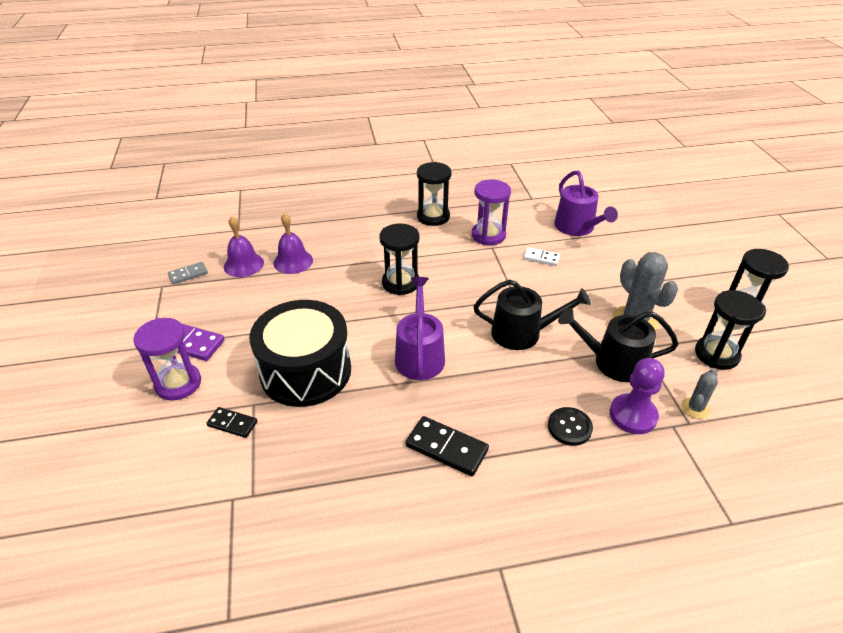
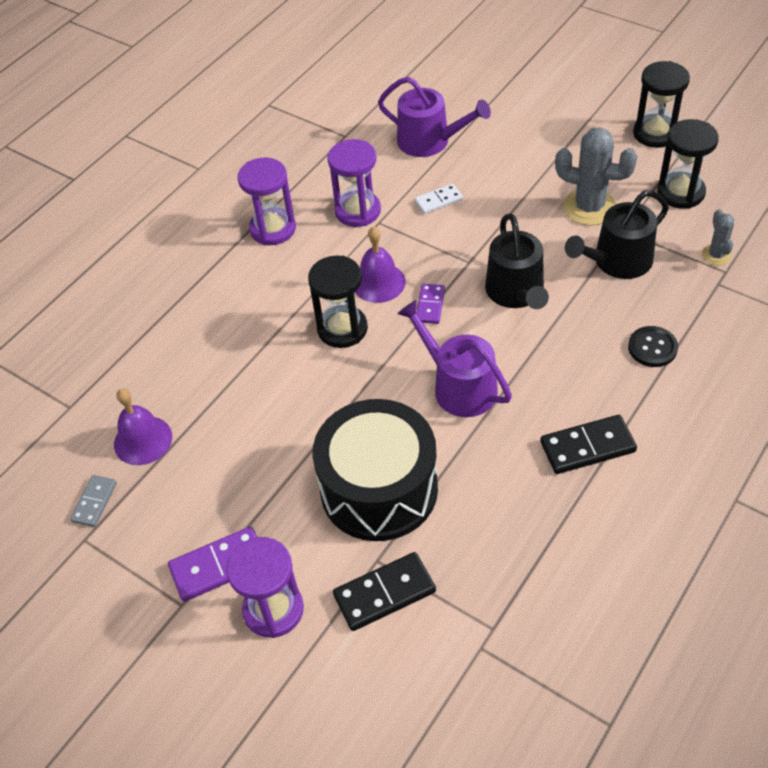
camera: 40 degrees left, 10 degrees up
(232, 423) = (384, 593): black domino -> black domino, size x1.61
(293, 261) = (194, 393): purple bell -> purple bell (378, 282)
(433, 216) = (273, 229): black hourglass -> purple hourglass
(462, 304) = (430, 305): none -> purple domino
(522, 333) = (516, 292): black watering can -> black watering can turned 120 degrees clockwise
(633, 415) = (683, 298): purple pawn -> none

